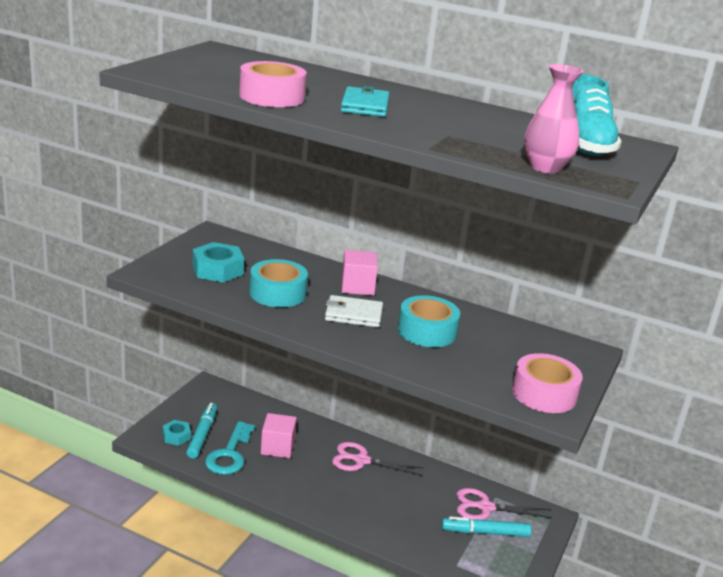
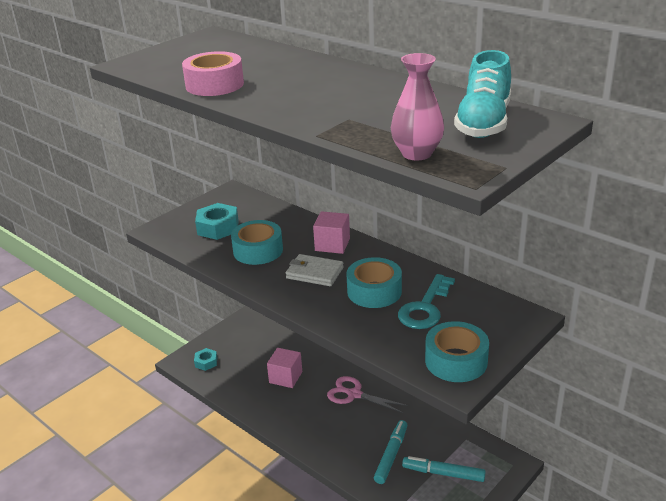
camera: 20 degrees right, 5 degrees up
(202, 435) = (227, 362): turquoise marker -> turquoise marker (391, 455)
(229, 454) = (243, 381): turquoise key -> turquoise key (425, 307)
(365, 106) = (294, 89): turquoise wallet -> none
(485, 507) = (452, 448): pink scissors -> none
(544, 394) = (456, 361): pink tape -> turquoise tape

